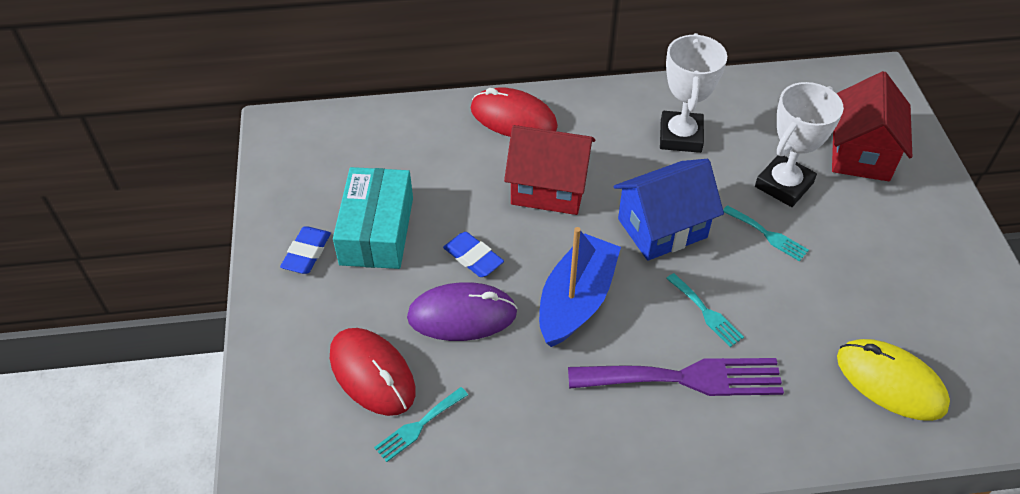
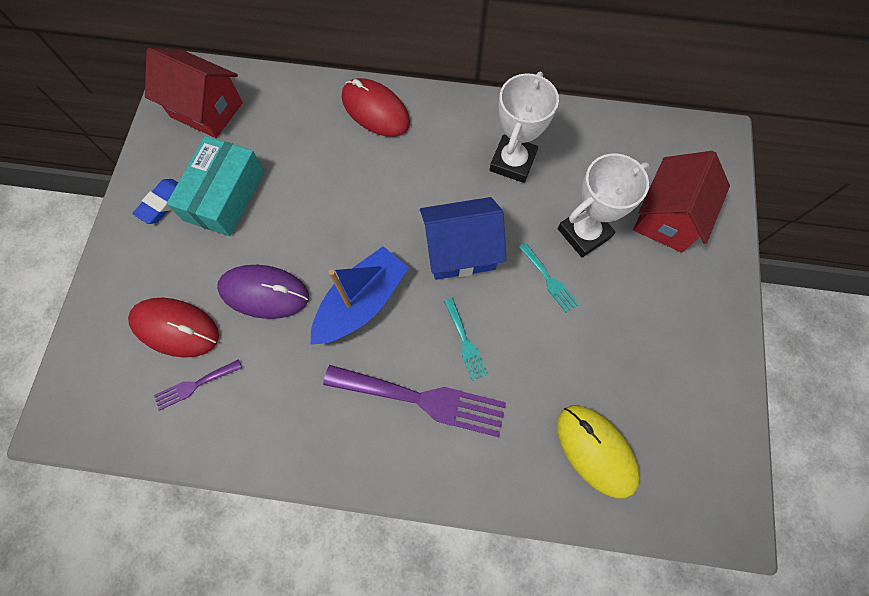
camera: 15 degrees right, 20 degrees up
(372, 373) = (175, 328): red mouse -> red mouse turned 45 degrees counterclockwise
(418, 426) = (194, 385): turquoise fork -> purple fork
(473, 258) = (292, 240): blue eraser -> none
(549, 188) = (379, 188): red house -> red house (206, 110)

